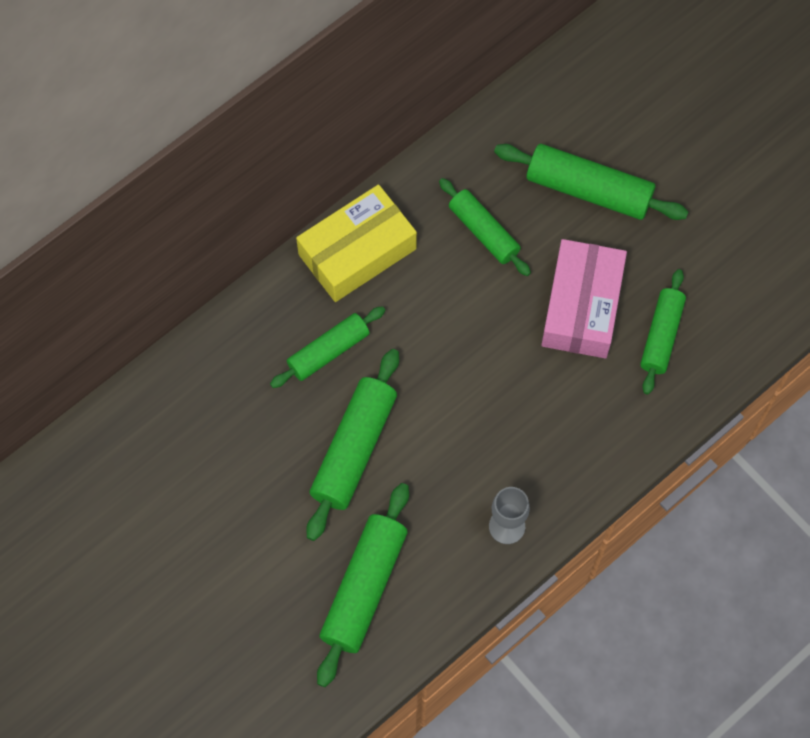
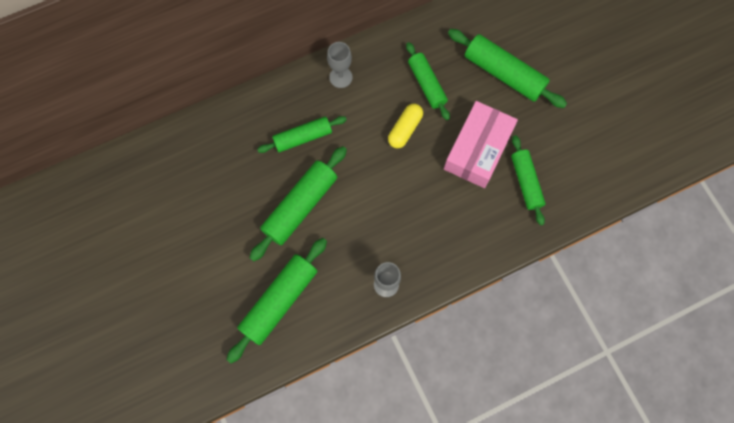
camera: 15 degrees right, 5 degrees up
(357, 252) = (340, 77): yellow box -> grey goblet
(471, 303) = (405, 129): none -> yellow capsule
(661, 335) = (525, 182): green rolling pin -> green rolling pin turned 45 degrees counterclockwise

